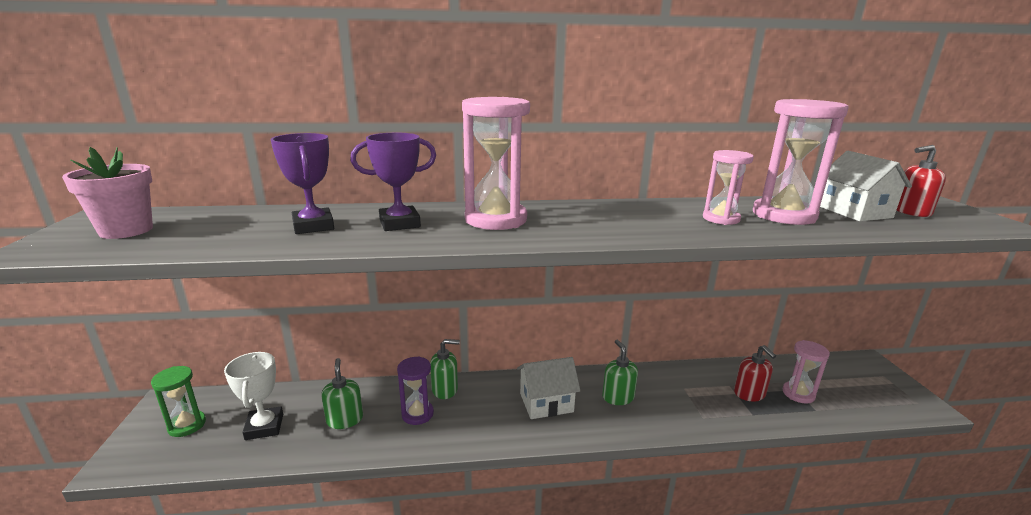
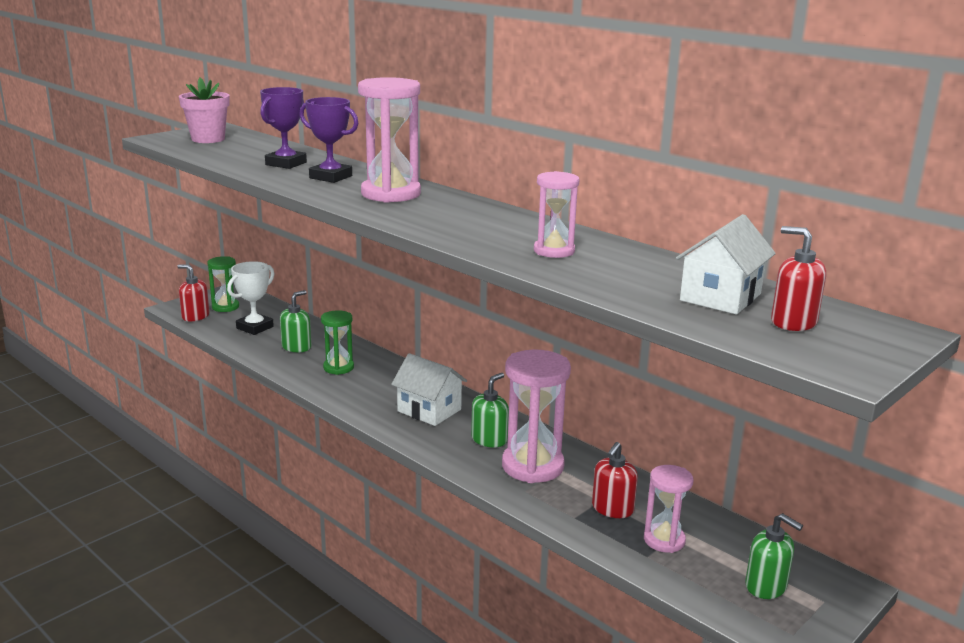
camera: 50 degrees right, 0 degrees up
(165, 457) = (195, 316): none -> red soap dispenser
(417, 414) = (338, 367): purple hourglass -> green hourglass
(445, 389) = (381, 365): green soap dispenser -> green soap dispenser (766, 586)
(783, 215) = (626, 271): pink hourglass -> pink hourglass (532, 466)

